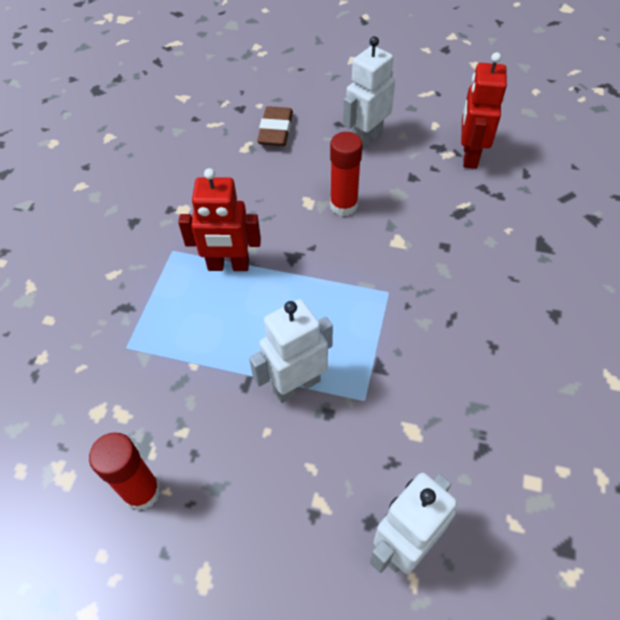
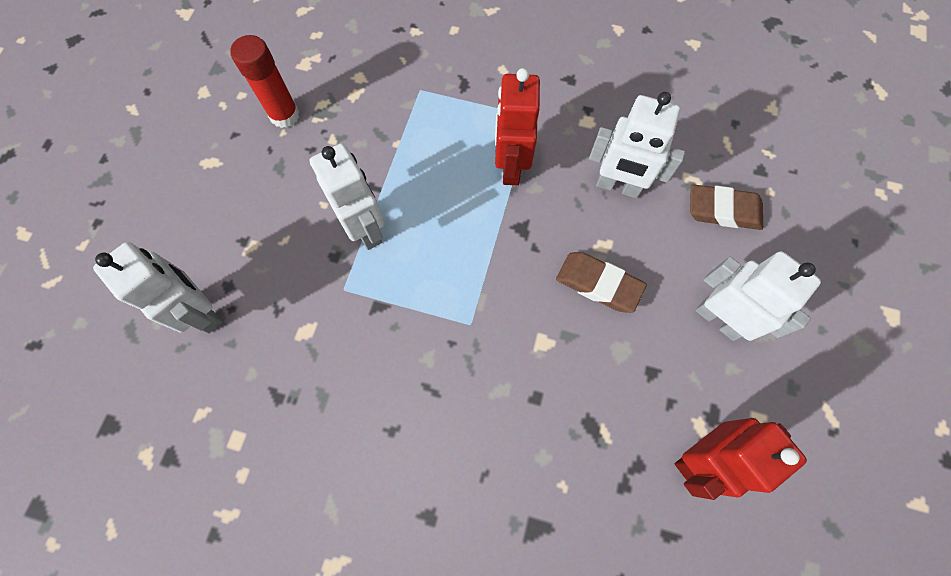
camera: 90 degrees right, 15 degrees up
(252, 191) = (617, 186): none -> white robot
(343, 205) = (598, 284): red glue stick -> brown eraser
(469, 156) = (699, 457): red robot -> red robot turned 135 degrees clockwise

